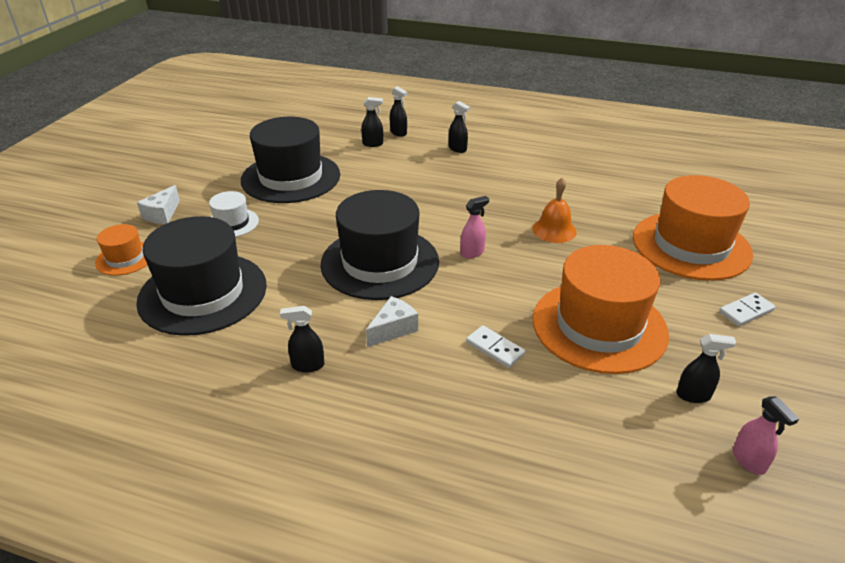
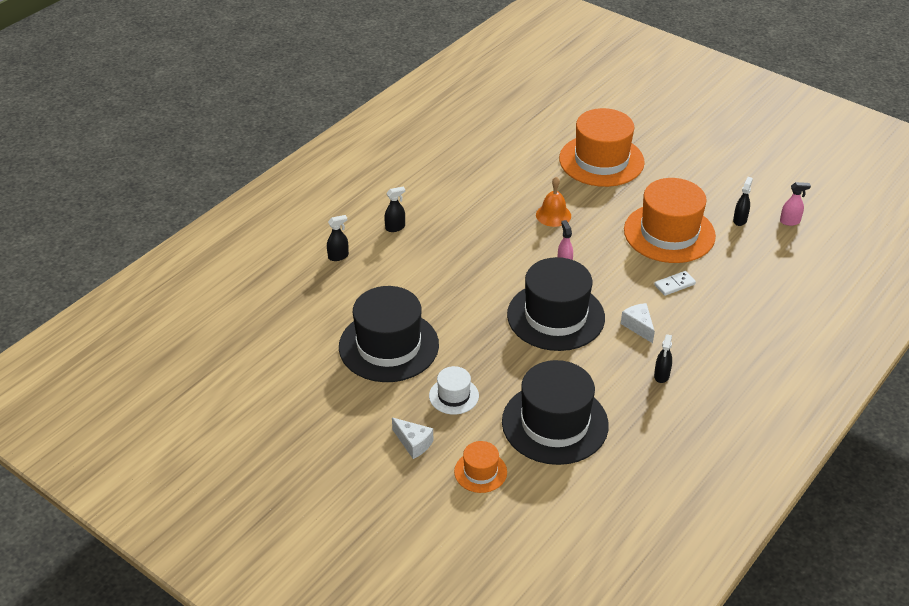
camera: 70 degrees left, 5 degrees up
(373, 144) = (351, 278): black spray bottle -> none
(746, 311) = (677, 169): white domino -> none

